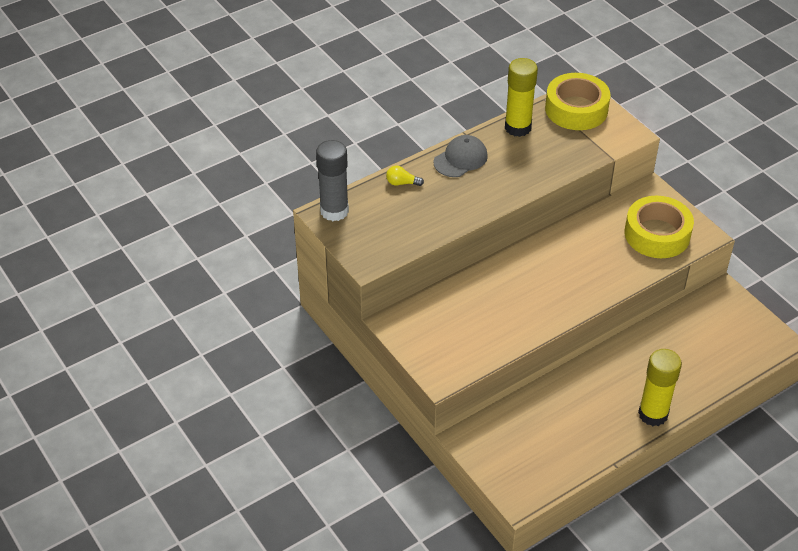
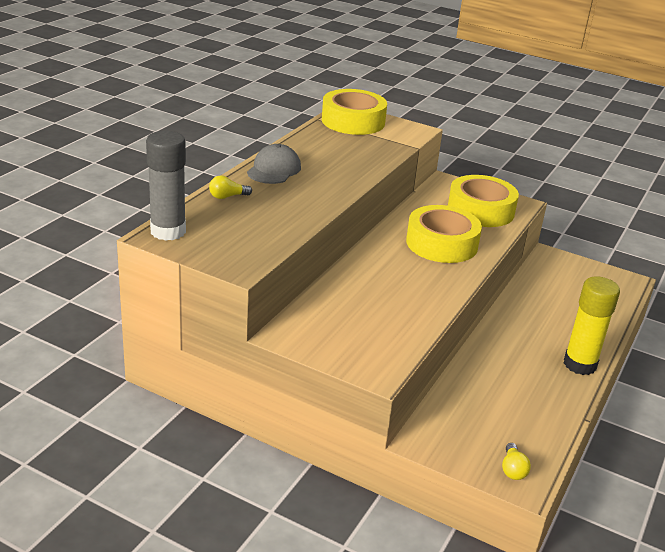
camera: 30 degrees left, 15 degrees down
(518, 127) = (310, 140): yellow glue stick -> none
(519, 485) = (512, 469): none -> yellow light bulb
(588, 264) = (441, 243): none -> yellow tape

